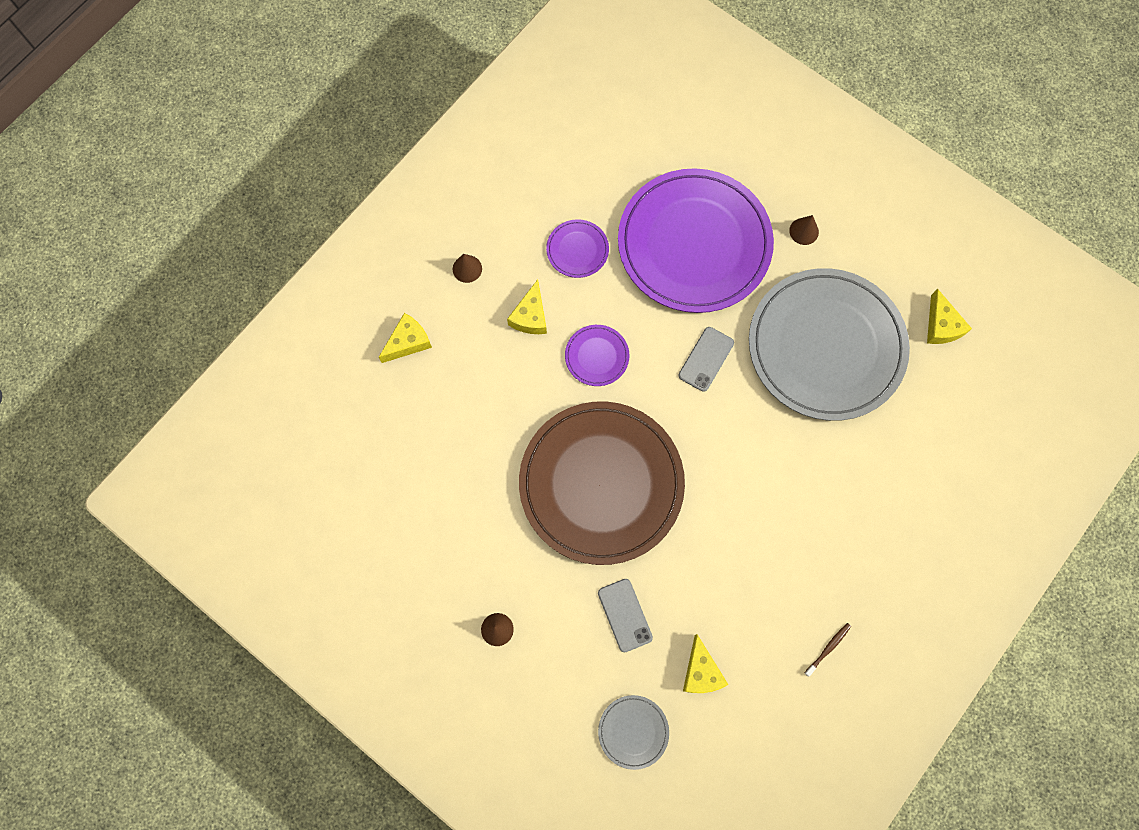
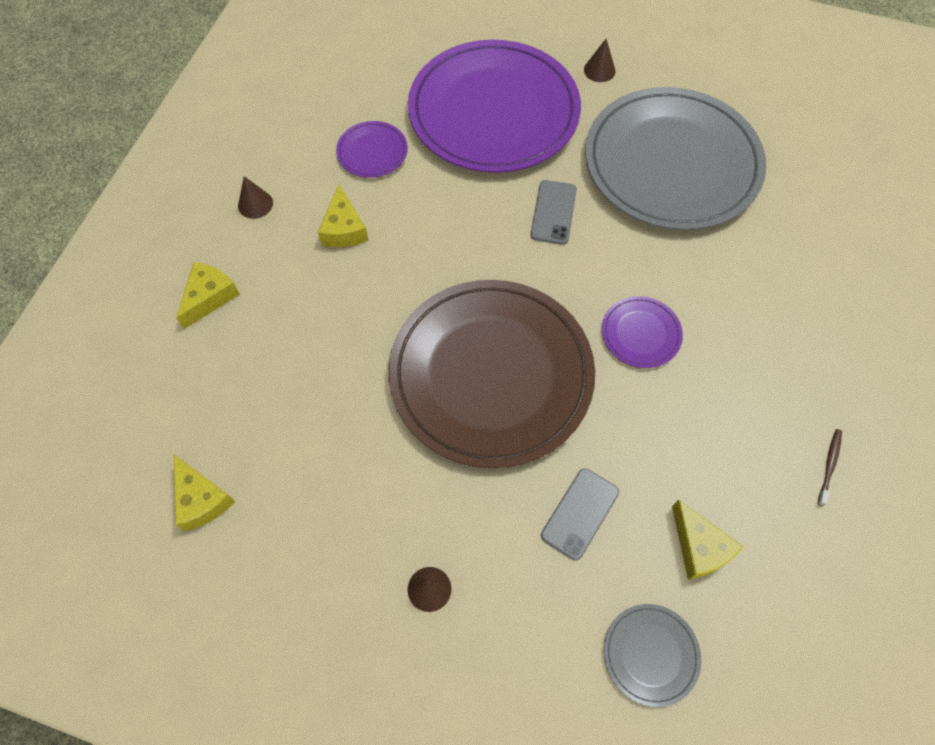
camera: 20 degrees left, 10 degrees down
(597, 356) = (433, 246): purple plate -> purple plate (640, 334)
(624, 615) = (579, 513): grey phone -> grey phone turned 75 degrees clockwise
(941, 326) = (775, 111): yellow cheese -> yellow cheese (201, 499)

